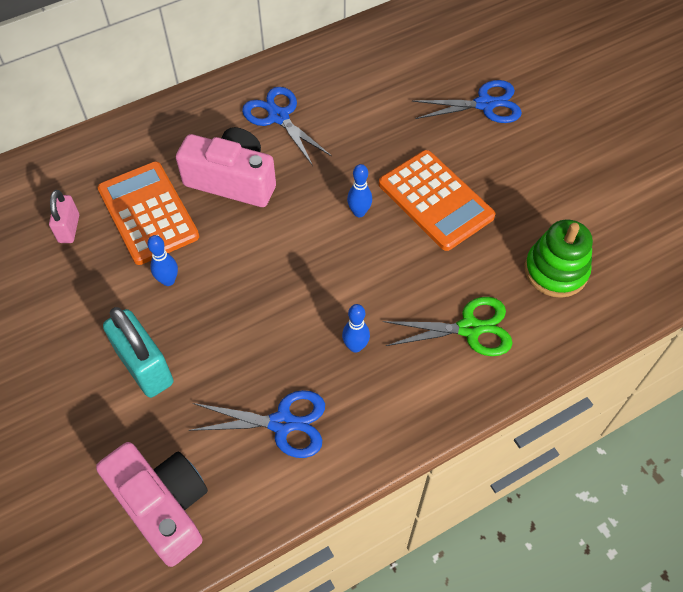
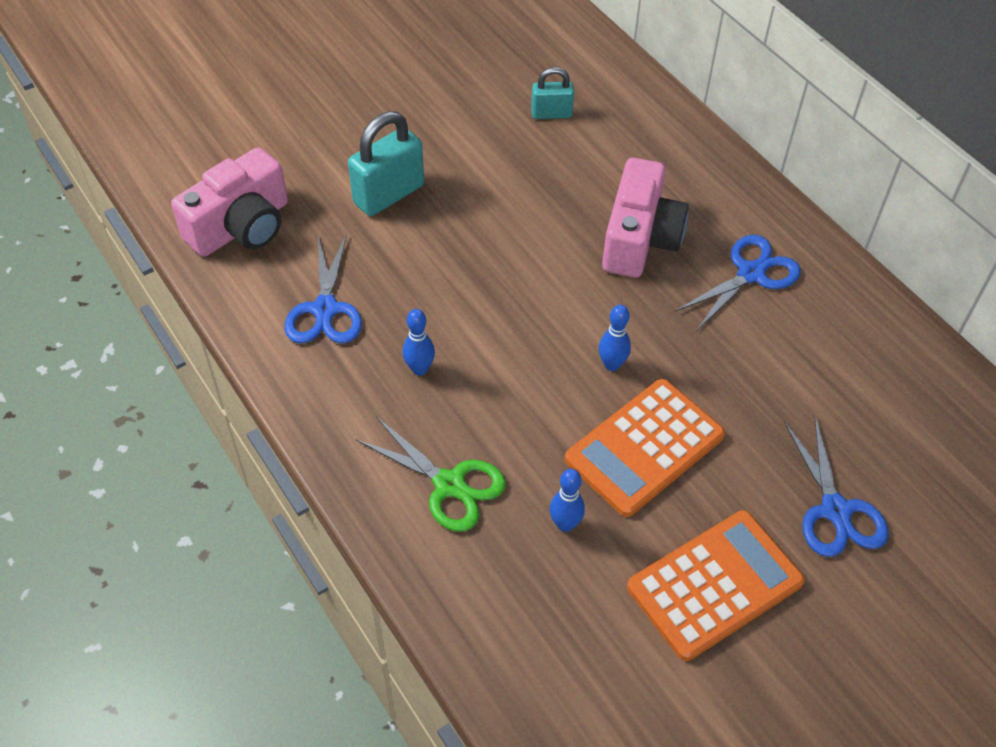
camera: 85 degrees right, 5 degrees down
(69, 228) = (551, 114): pink padlock -> turquoise padlock
(148, 213) = (580, 172): orange calculator -> orange calculator (714, 585)
(168, 280) = (494, 199): blue bowling pin -> blue bowling pin (565, 524)
(469, 328) = (449, 485): green scissors -> green scissors turned 45 degrees counterclockwise
(555, 270) = (546, 590): green stacking toy -> none

